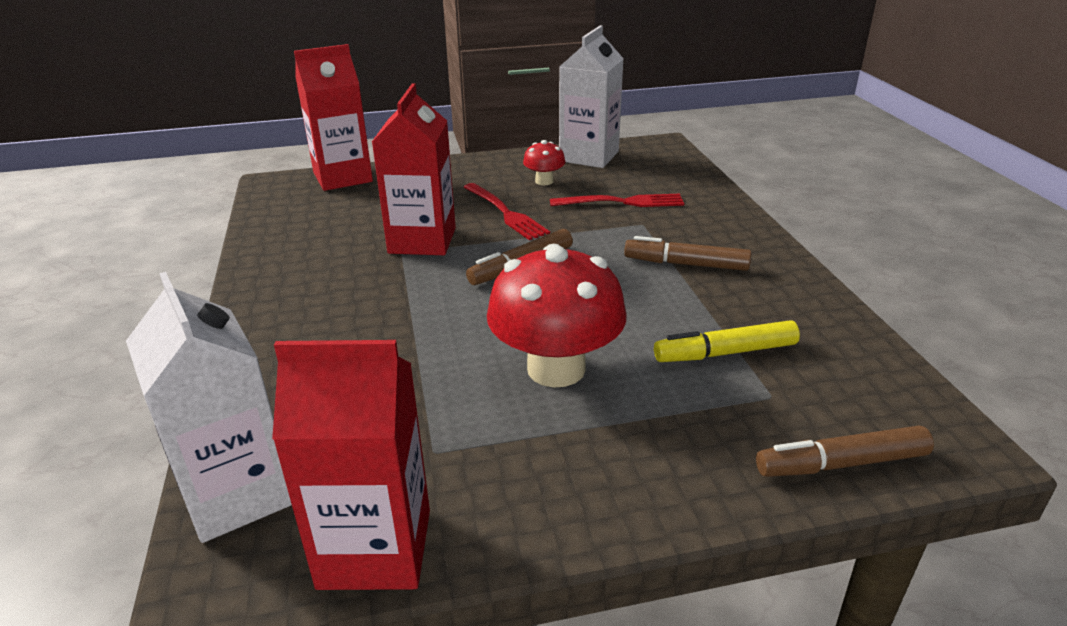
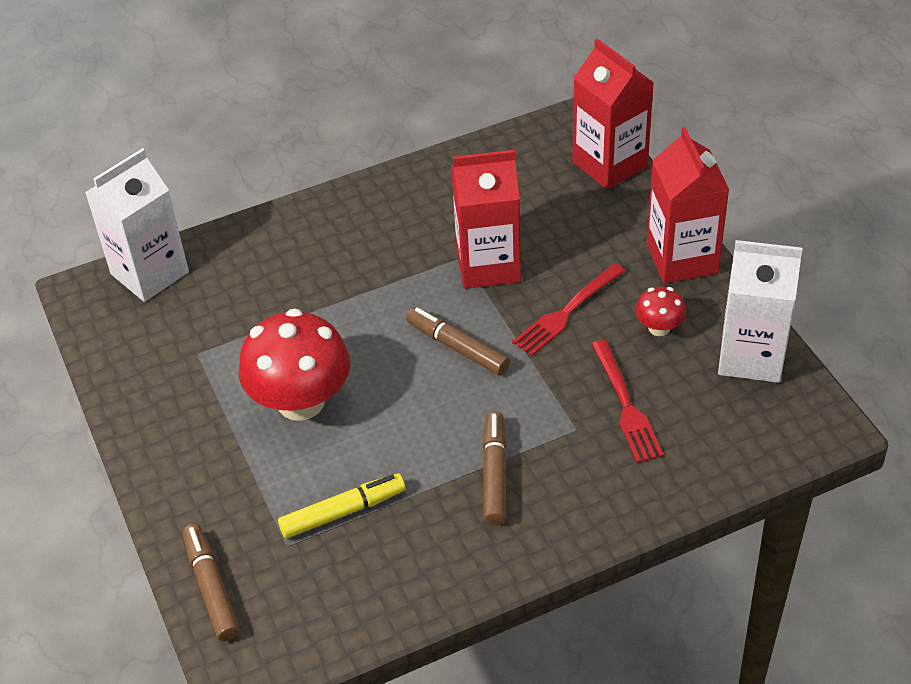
camera: 80 degrees right, 15 degrees up
(375, 548) = (113, 349): red carton -> red carton (682, 259)
(725, 353) = (343, 512): yellow marker -> yellow marker turned 90 degrees clockwise

